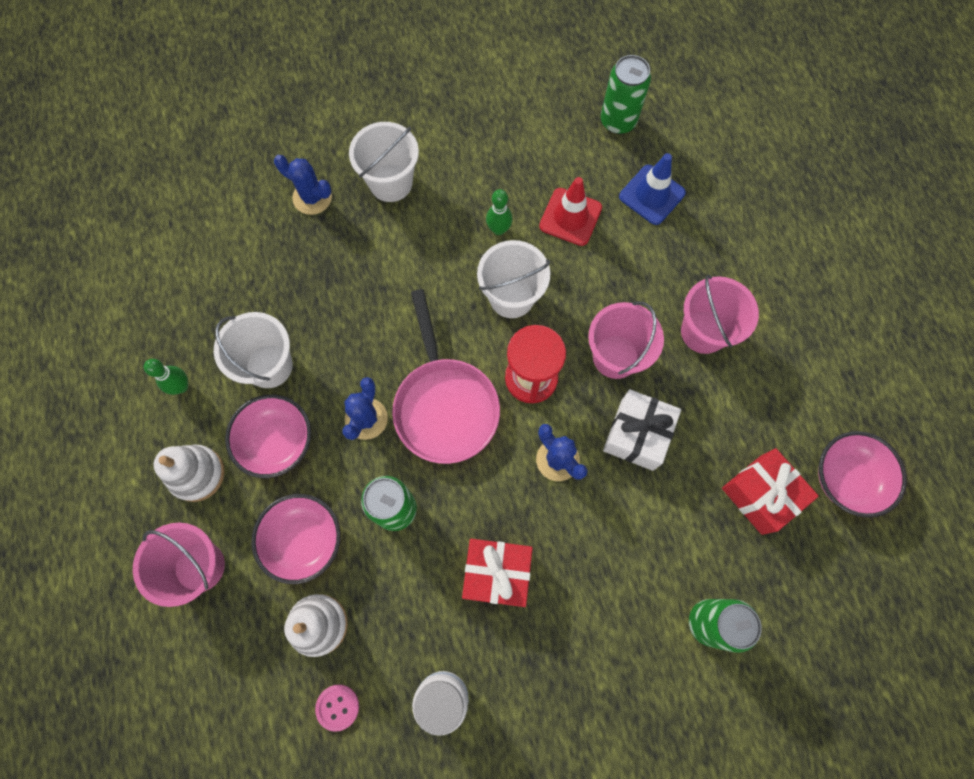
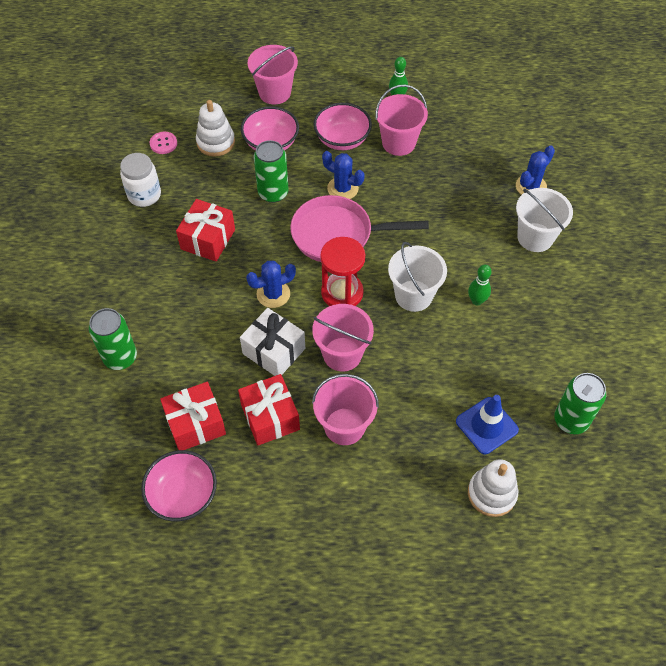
camera: 105 degrees right, 15 degrees down
(197, 474) = (334, 98): white stacking toy -> white stacking toy (492, 493)
(269, 366) = (398, 143): white bucket -> pink bucket
(570, 217) = (477, 355): red traffic cone -> none
(721, 413) = (270, 417): none -> red gift

